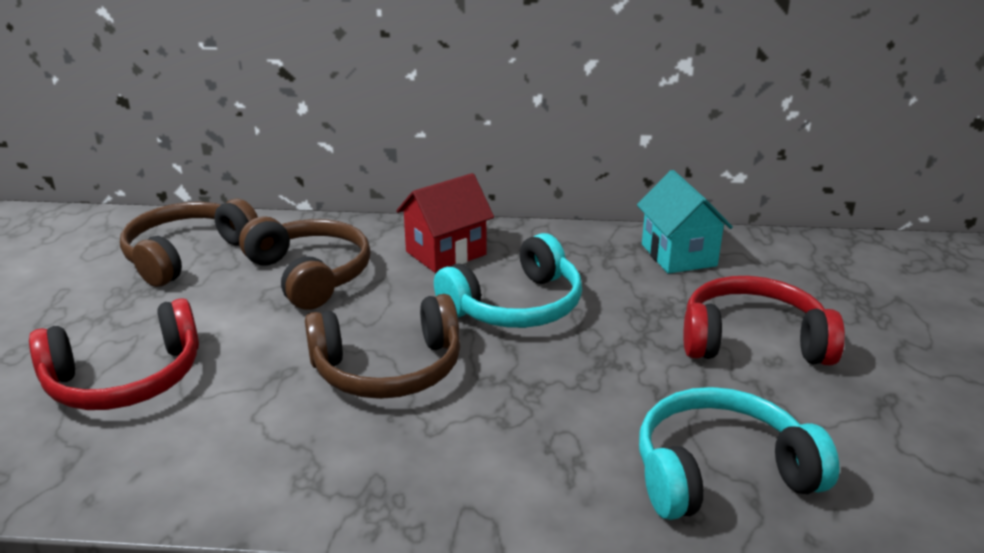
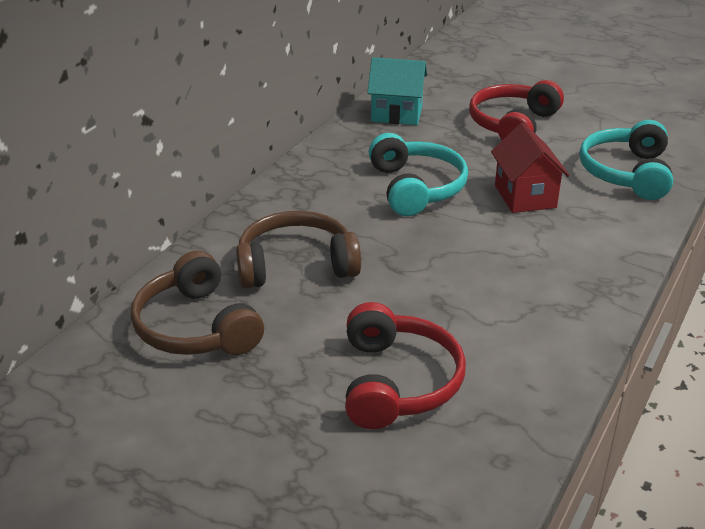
camera: 65 degrees left, 5 degrees up
(388, 369) = (462, 255): brown headphones -> none
(446, 253) = (315, 197): red house -> red house (525, 196)

